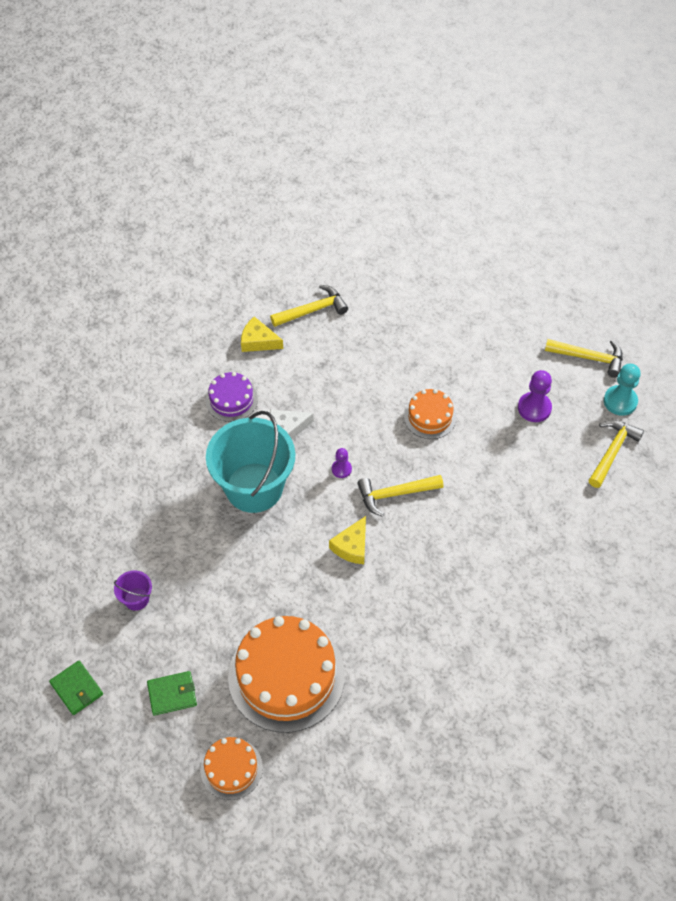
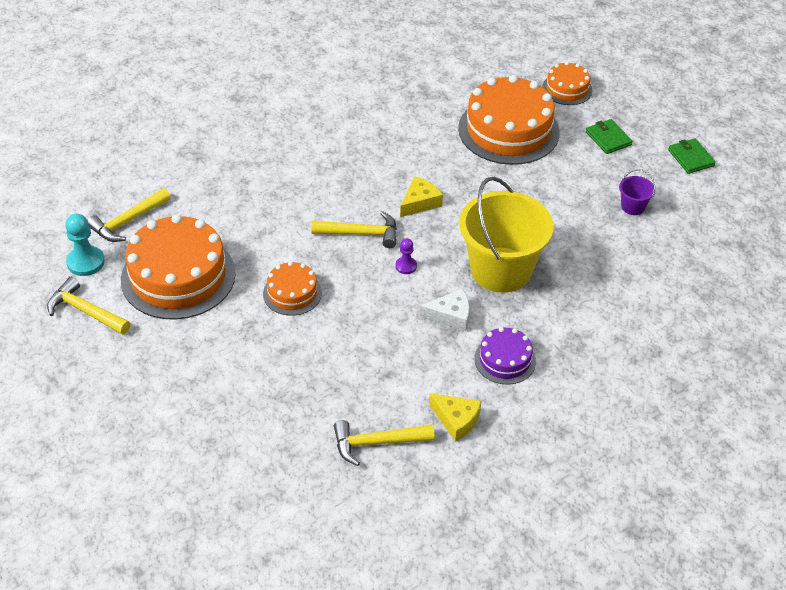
camera: 165 degrees left, 10 degrees down
(172, 694) = (608, 138): green wallet -> green wallet turned 60 degrees clockwise
(254, 487) = (501, 270): turquoise bucket -> yellow bucket
(534, 408) = (178, 276): purple pawn -> orange cake

